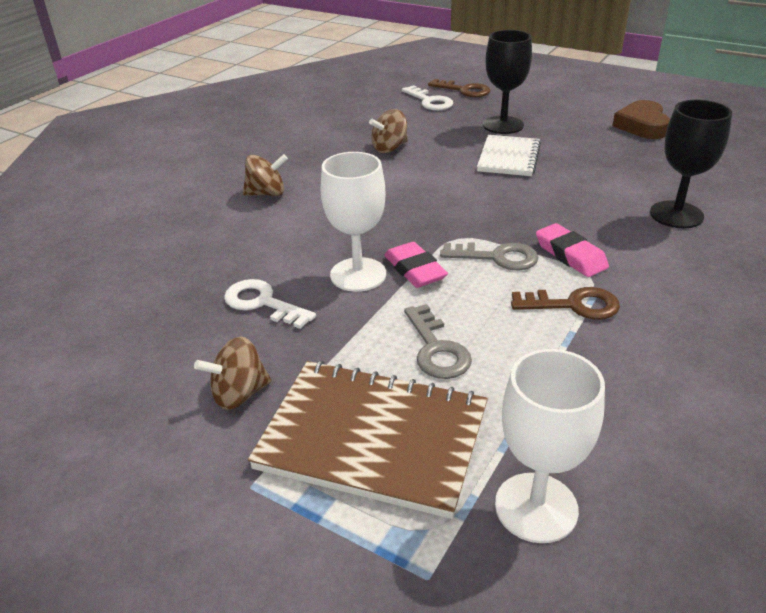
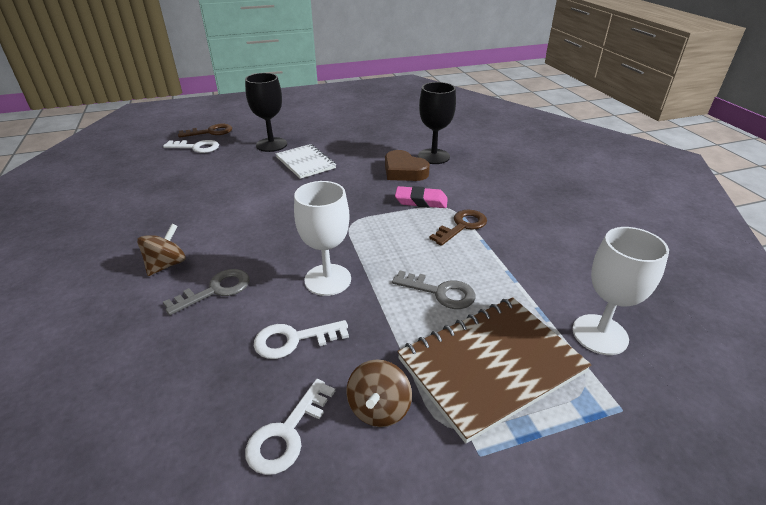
camera: 50 degrees left, 0 degrees up
(165, 360) = (287, 433): none -> white key
(389, 148) = (216, 189): brown spinning top -> none
(415, 270) = (357, 256): pink eraser -> none
(497, 257) = (389, 222): grey key -> grey key (215, 290)
(642, 126) = (349, 117): brown heart -> brown heart (404, 171)

